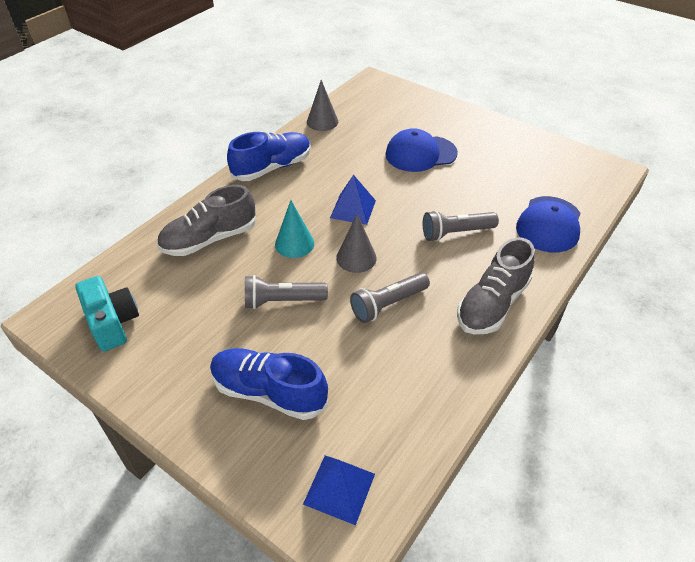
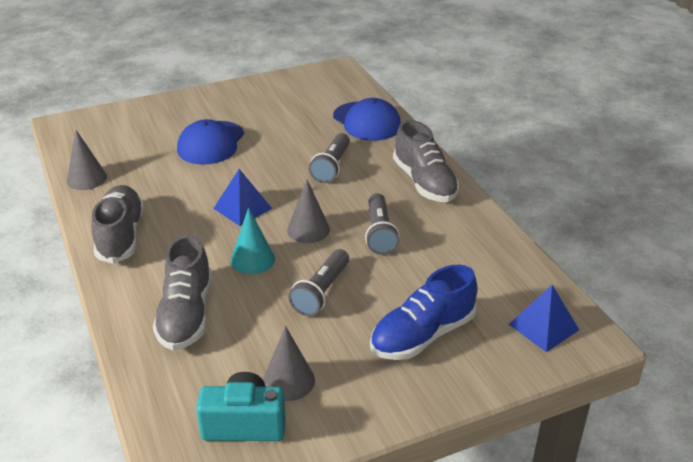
camera: 60 degrees left, 10 degrees down
(168, 327) = (288, 381): none -> grey cone
(272, 168) = (121, 236): blue shoe -> grey shoe

